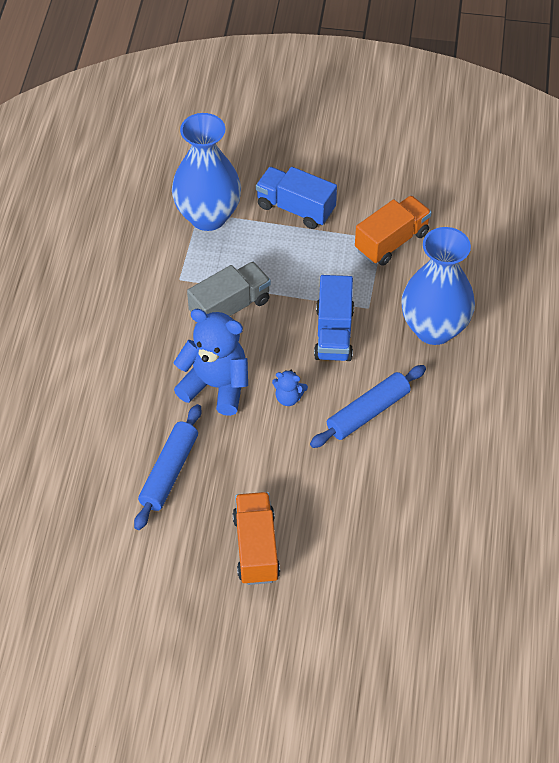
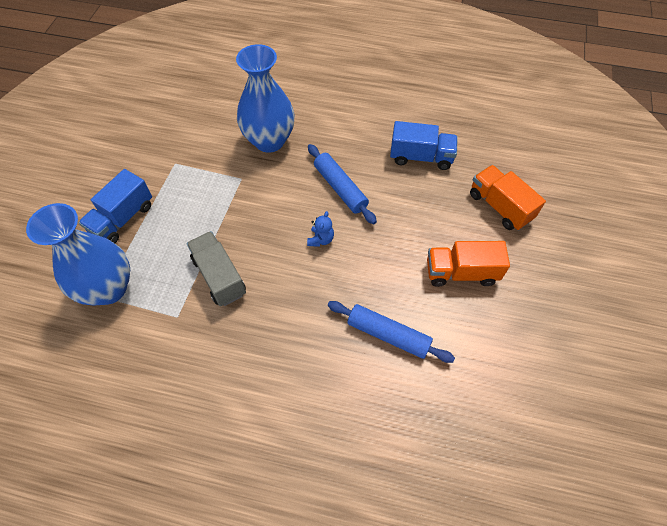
camera: 85 degrees left, 5 degrees up
(216, 386) = (302, 292): blue teddy bear -> none
(333, 333) = (262, 203): blue truck -> blue truck (421, 157)
(392, 241) = (179, 157): orange truck -> orange truck (500, 206)

